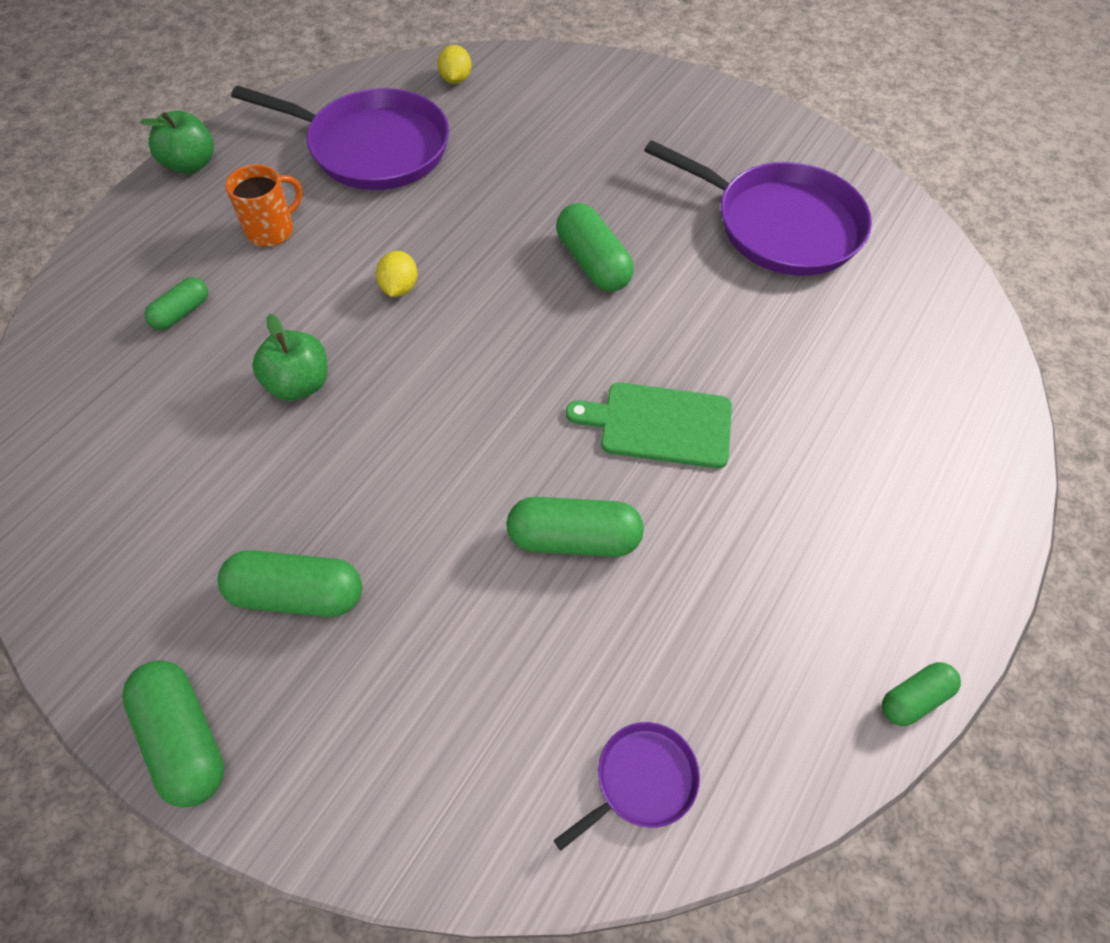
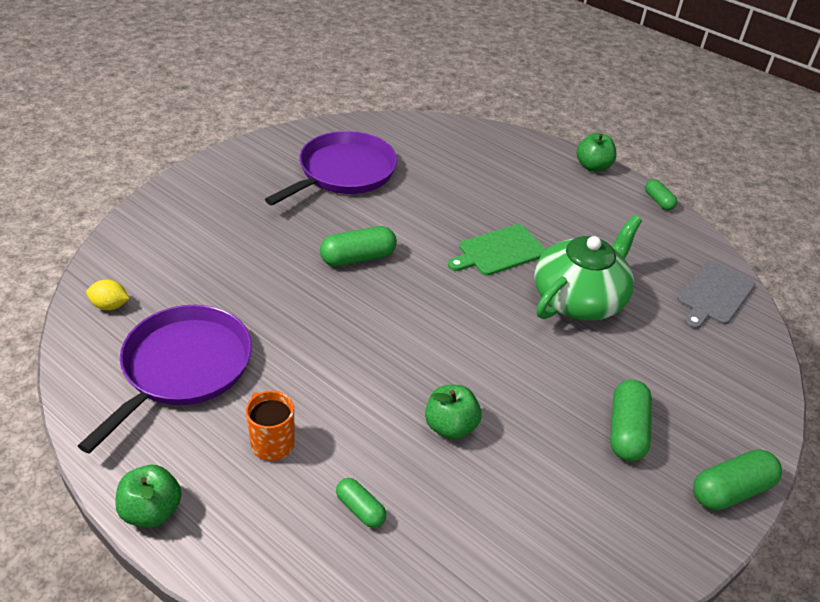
camera: 85 degrees left, 15 degrees down
(399, 288) = (360, 361): yellow lemon -> none
(574, 538) = (579, 298): green capsule -> green teapot
(641, 781) = (714, 295): purple pan -> grey cutting board
(659, 425) = (499, 251): green cutting board -> green cutting board turned 45 degrees clockwise
(978, 574) = (593, 166): none -> green apple

